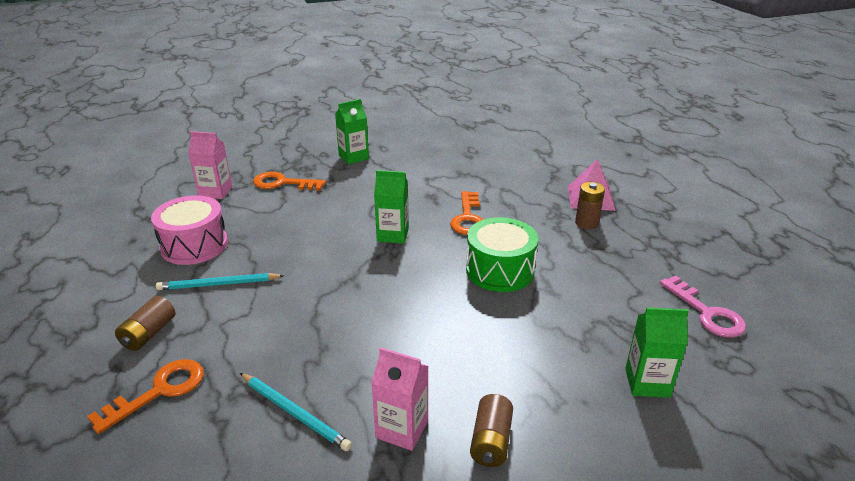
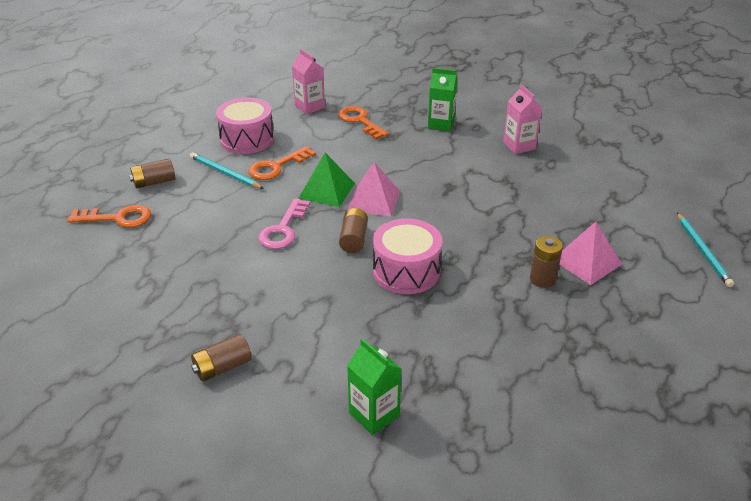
camera: 45 degrees right, 5 degrees up
(294, 413) = (156, 274): turquoise pencil -> turquoise pencil (703, 251)
(341, 248) = (326, 190): none -> green pyramid
(392, 235) = (374, 200): green carton -> pink pyramid
(402, 429) = (190, 323): pink carton -> pink carton (519, 146)
(425, 271) = (354, 239): none -> brown battery
(468, 218) = (449, 219): orange key -> orange key (276, 167)
(500, 270) = (406, 271): green drum -> pink drum
(707, 313) = (514, 410): pink key -> pink key (283, 229)

